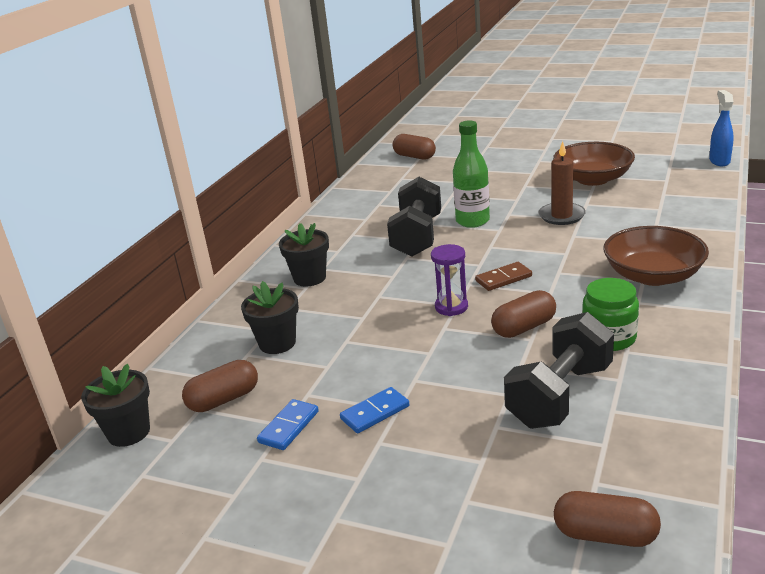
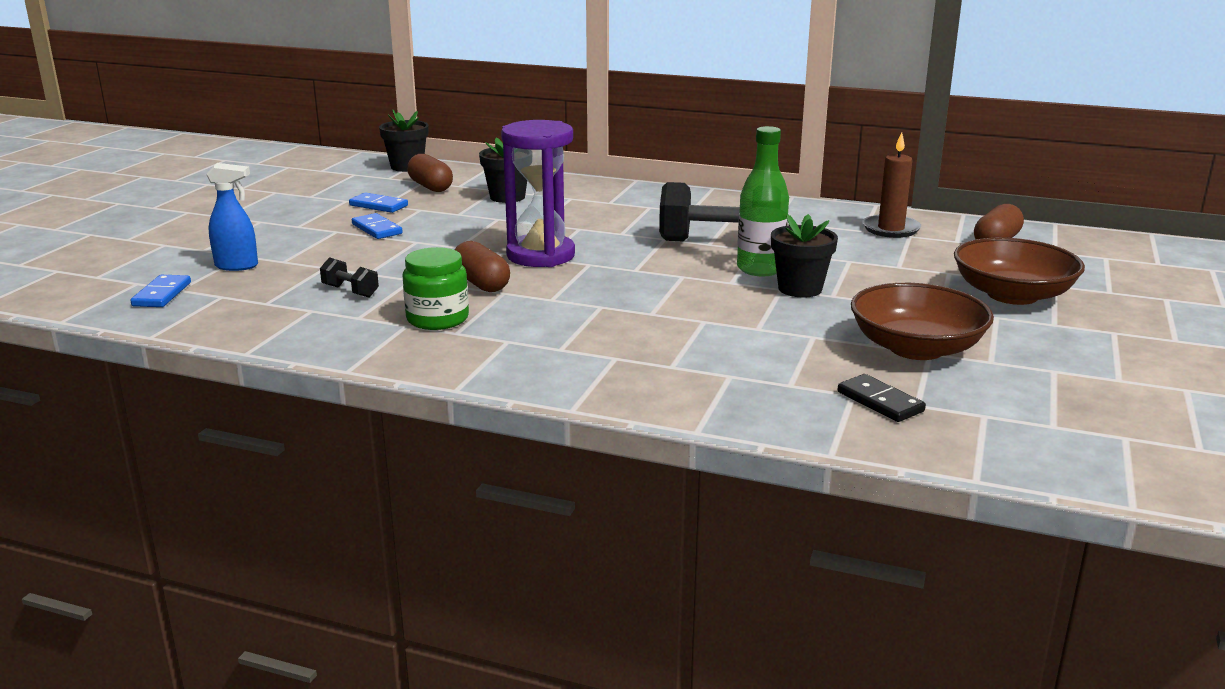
camera: 85 degrees right, 5 degrees down
(309, 278) = (629, 203): black flower pot -> black flower pot (800, 289)
(451, 307) = (540, 255): purple hourglass -> purple hourglass, size x1.83
(503, 279) = (594, 279): brown domino -> none
(560, 395) = (350, 291): black dumbbell -> black dumbbell, size x0.45
(561, 216) = (770, 318): brown candle -> brown candle (891, 229)
(605, 535) = (162, 294): brown capsule -> blue domino
(653, 275) = (570, 355): brown bowl -> brown bowl (1012, 295)
(668, 187) = (880, 401): none -> black domino
(719, 161) = (1024, 466): blue spray bottle -> blue spray bottle (237, 266)

